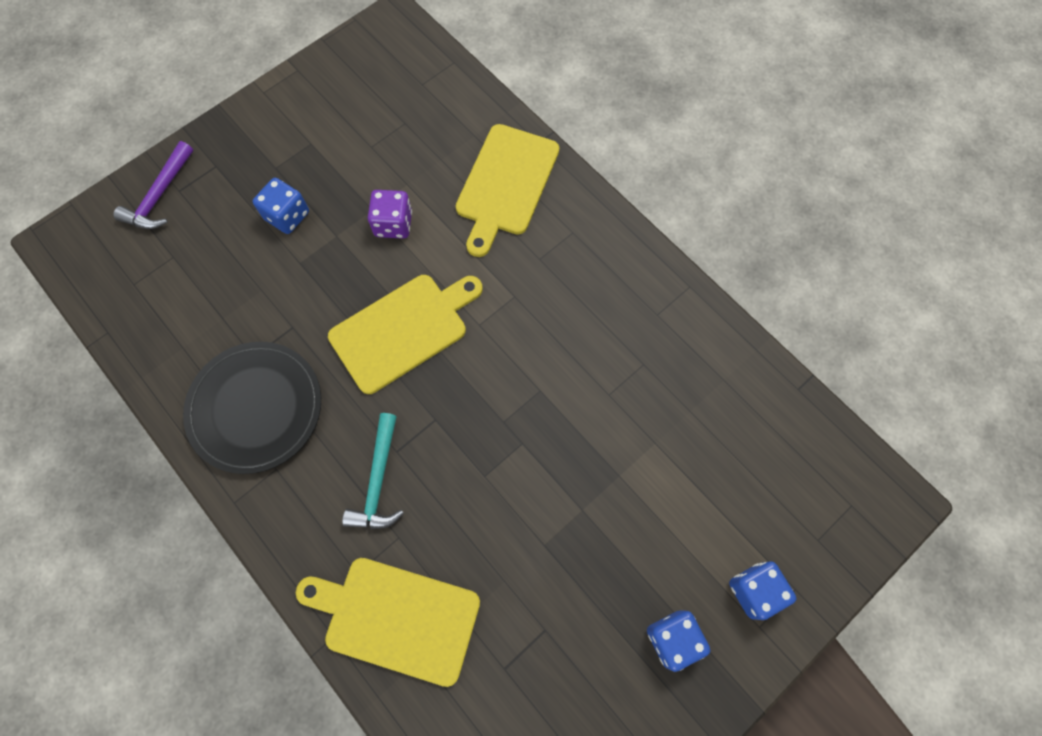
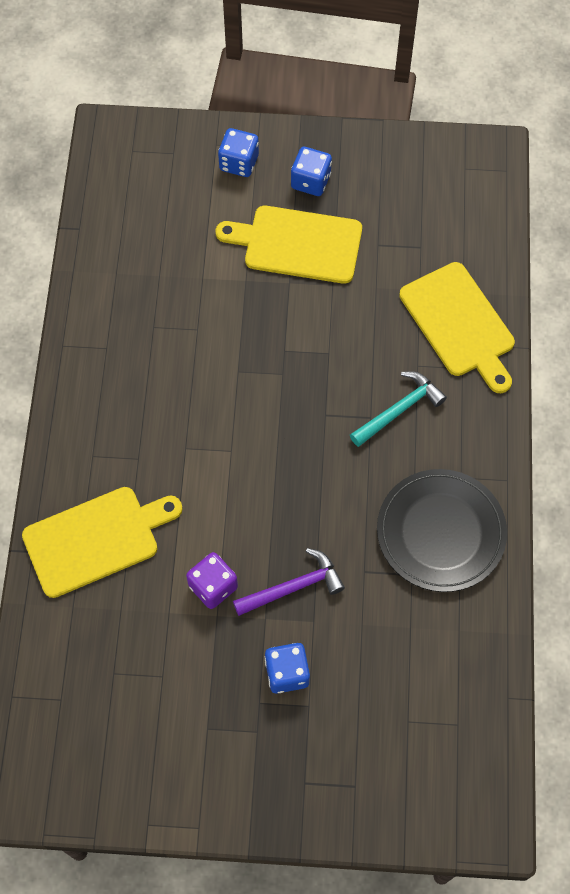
camera: 135 degrees left, 5 degrees down
(160, 195) = (374, 796): purple hammer -> purple hammer (293, 587)
(403, 330) = (286, 495): yellow cutting board -> yellow cutting board (297, 244)

